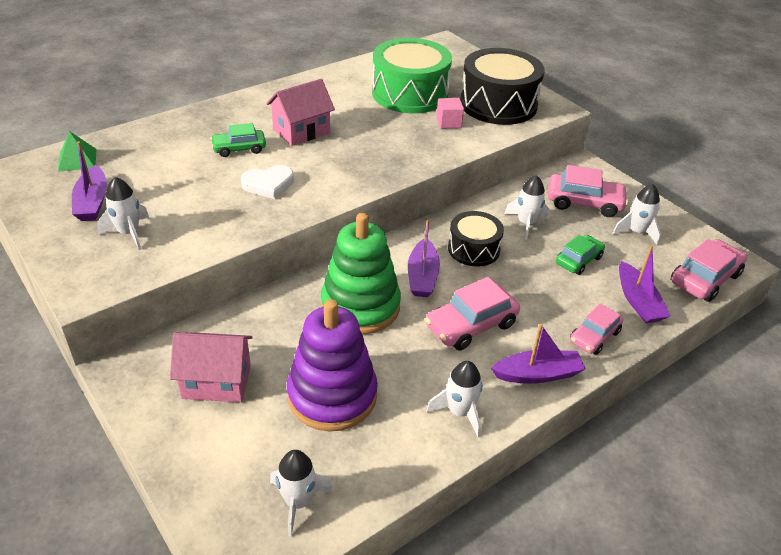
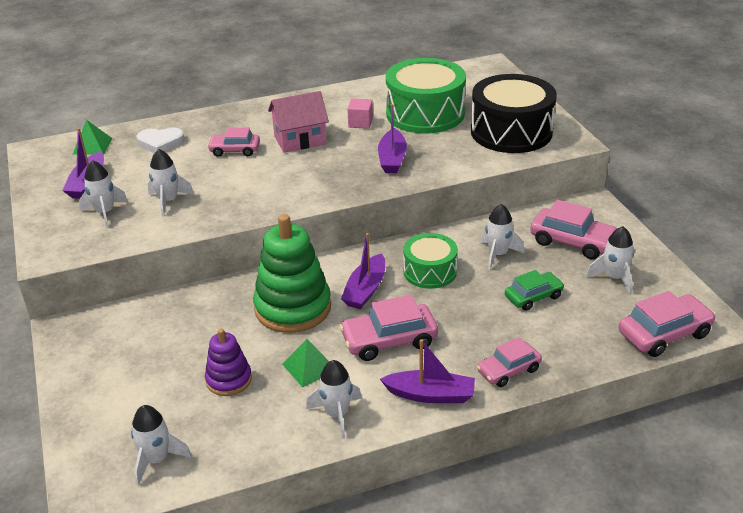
camera: 20 degrees right, 5 degrees down
(195, 211) = (168, 201): none -> white rocket
(216, 382) = (136, 351): pink house -> none
(239, 148) = (235, 150): green car -> pink car
(268, 184) = (244, 185): white heart -> white heart (160, 143)
(332, 395) = (229, 380): purple stacking toy -> purple stacking toy, size x0.55
(407, 366) = (309, 367): none -> green pyramid
(448, 123) = (448, 145): pink cube -> pink cube (360, 123)
(473, 249) = (430, 271): black drum -> green drum
(638, 301) = (575, 345): purple boat -> purple boat (392, 159)

